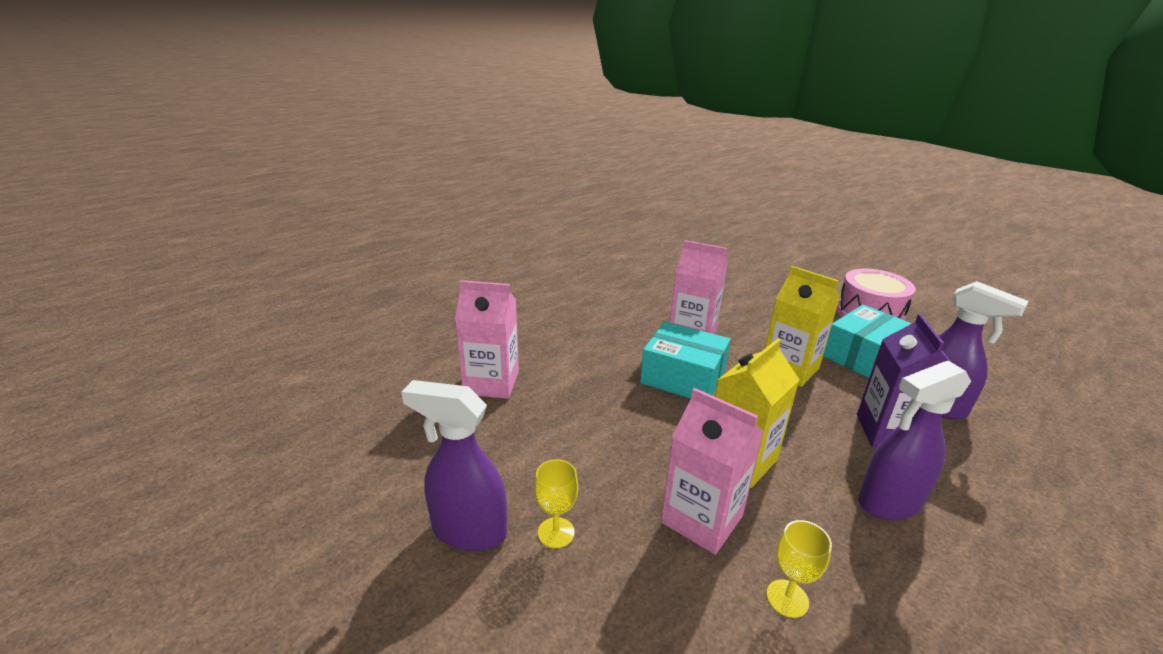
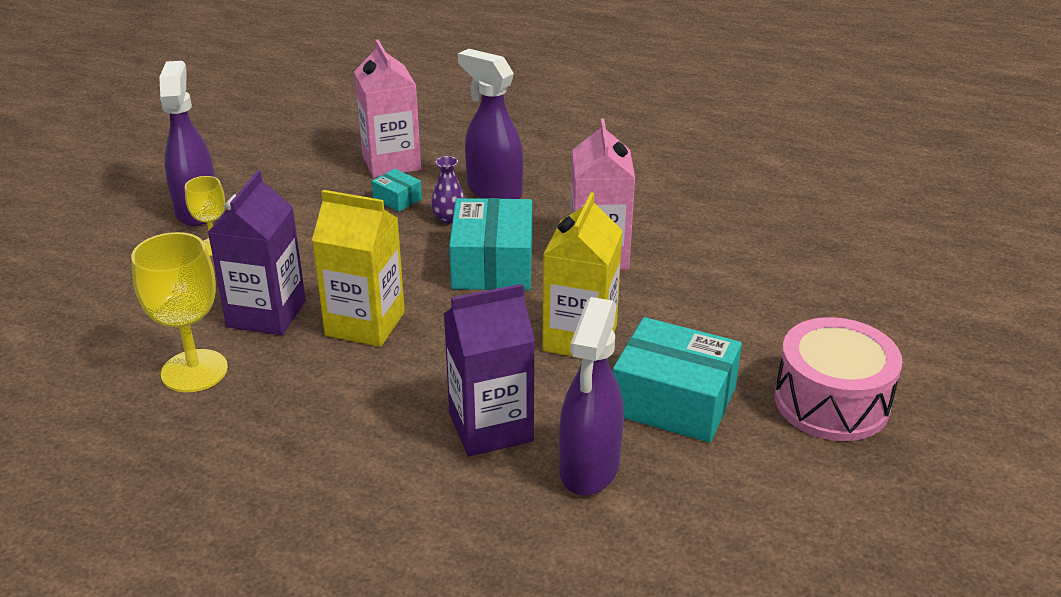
camera: 65 degrees right, 5 degrees up
(555, 395) = (397, 199): none -> turquoise box
(604, 378) = (449, 218): none -> purple vase
(702, 519) = (266, 314): pink carton -> purple carton
(787, 598) = (194, 371): yellow goblet -> yellow goblet, size x1.72
(888, 502) = (355, 428): purple spray bottle -> purple spray bottle (493, 191)

